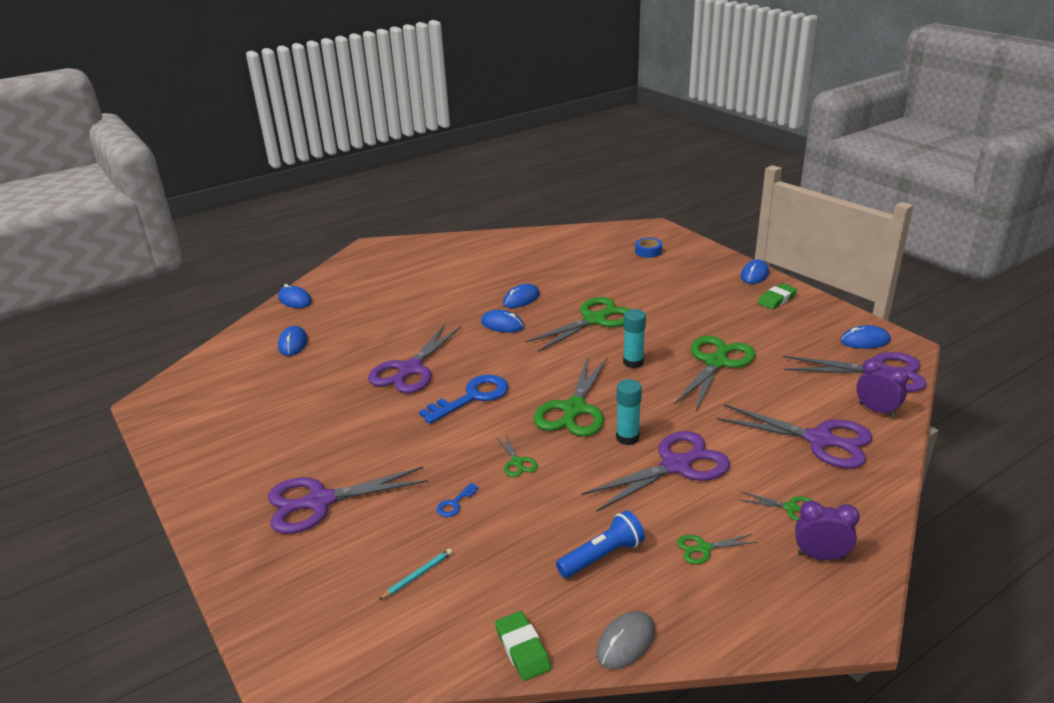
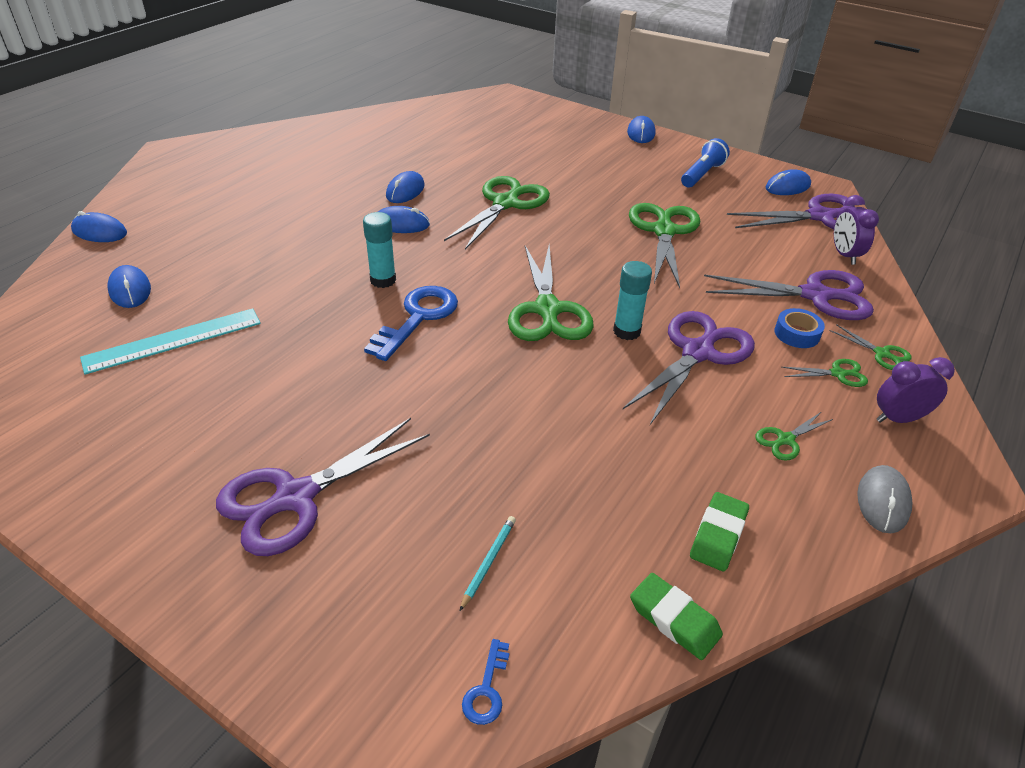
camera: 25 degrees left, 10 degrees up
(301, 383) = (173, 340): none -> turquoise ruler
(409, 370) = (316, 298): purple scissors -> none
(455, 503) = (478, 456): blue key -> blue key (486, 689)
(517, 462) = (522, 387): green scissors -> green scissors (882, 354)
(602, 556) = (688, 477): blue flashlight -> blue flashlight (702, 174)
(625, 642) = (779, 573): grey mouse -> grey mouse (883, 501)
(633, 362) = (578, 245): turquoise glue stick -> turquoise glue stick (383, 280)
(648, 251) = (516, 121): blue tape -> blue tape (797, 334)
(777, 299) = (679, 156): green eraser -> green eraser (718, 535)
(876, 410) = (844, 255): purple clock -> purple clock turned 120 degrees counterclockwise

